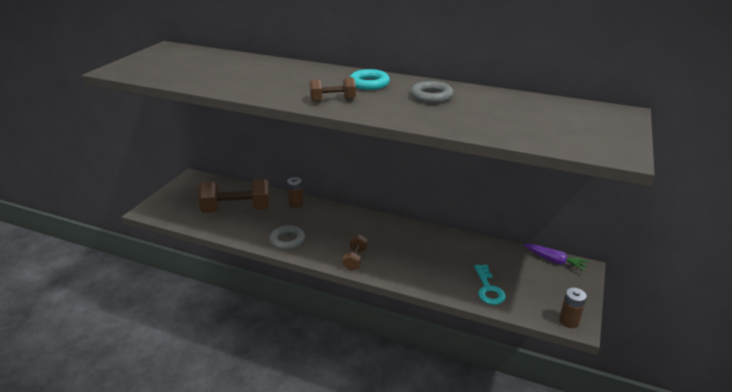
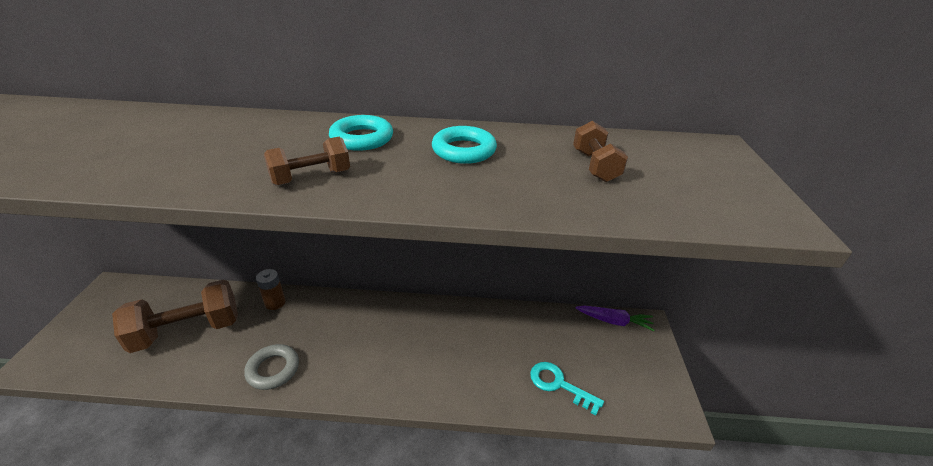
camera: 20 degrees left, 5 degrees up
(355, 260) = (377, 380): brown dumbbell -> brown dumbbell (595, 166)
(431, 96) = (464, 150): grey ring -> turquoise ring
(488, 288) = (559, 384): turquoise key -> turquoise key turned 150 degrees clockwise
(568, 321) = (667, 411): brown battery -> none

